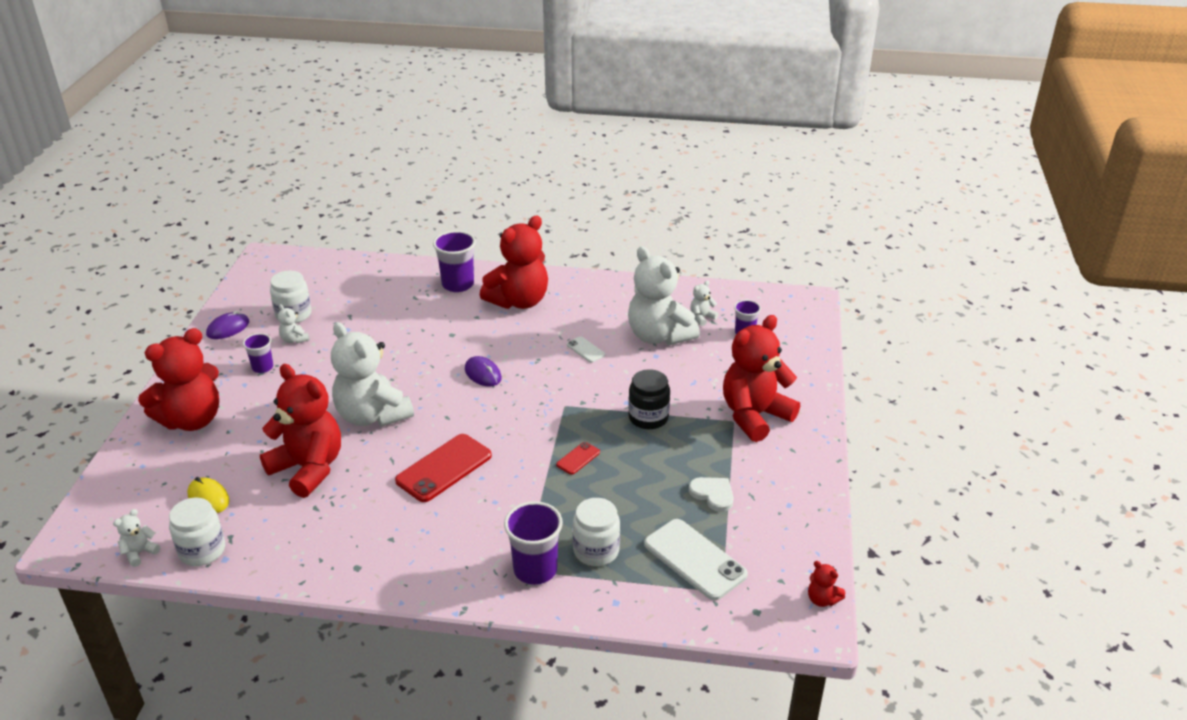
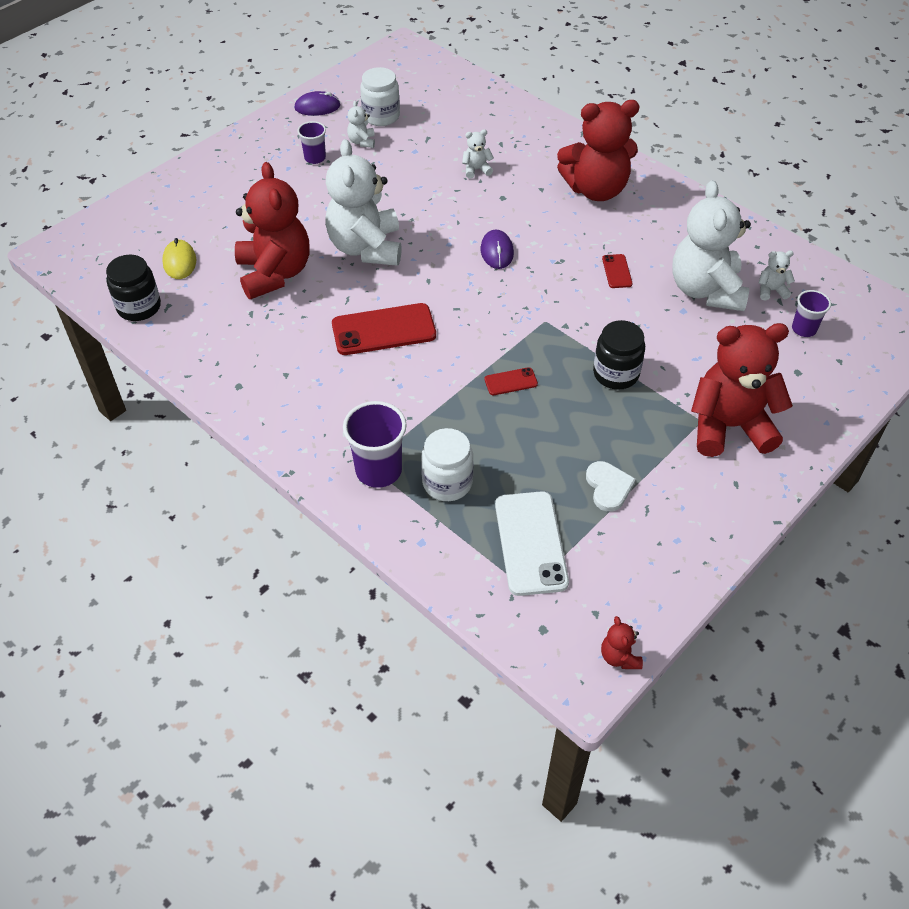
camera: 35 degrees right, 15 degrees up
(140, 553) = (95, 285): white teddy bear -> white teddy bear (476, 170)
(192, 420) = (223, 183): red teddy bear -> none
(202, 551) = (139, 307): white jar -> black jar
(458, 284) = (552, 146): purple cup -> none
(585, 350) = (617, 271): white phone -> red phone

